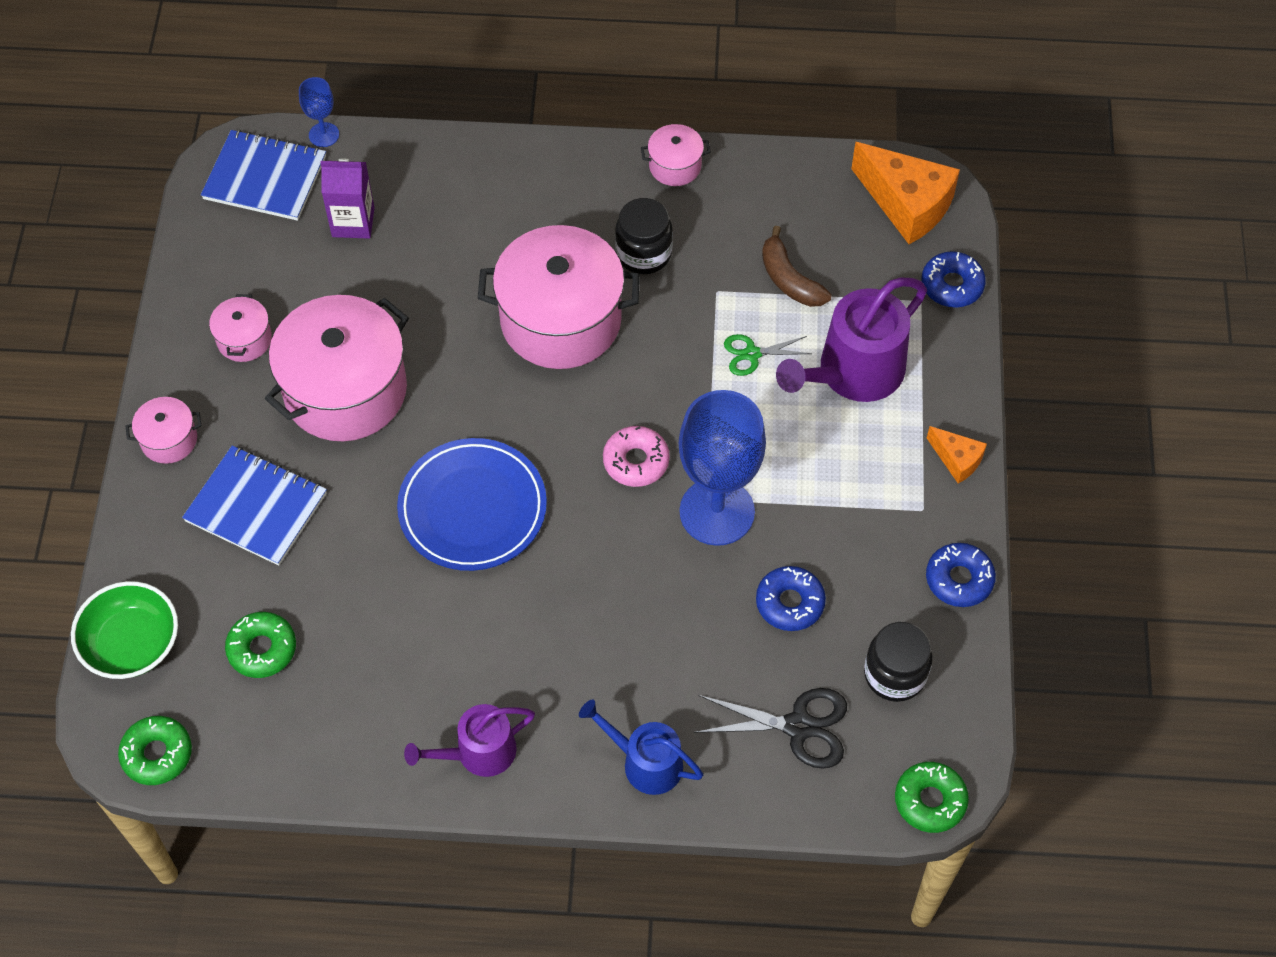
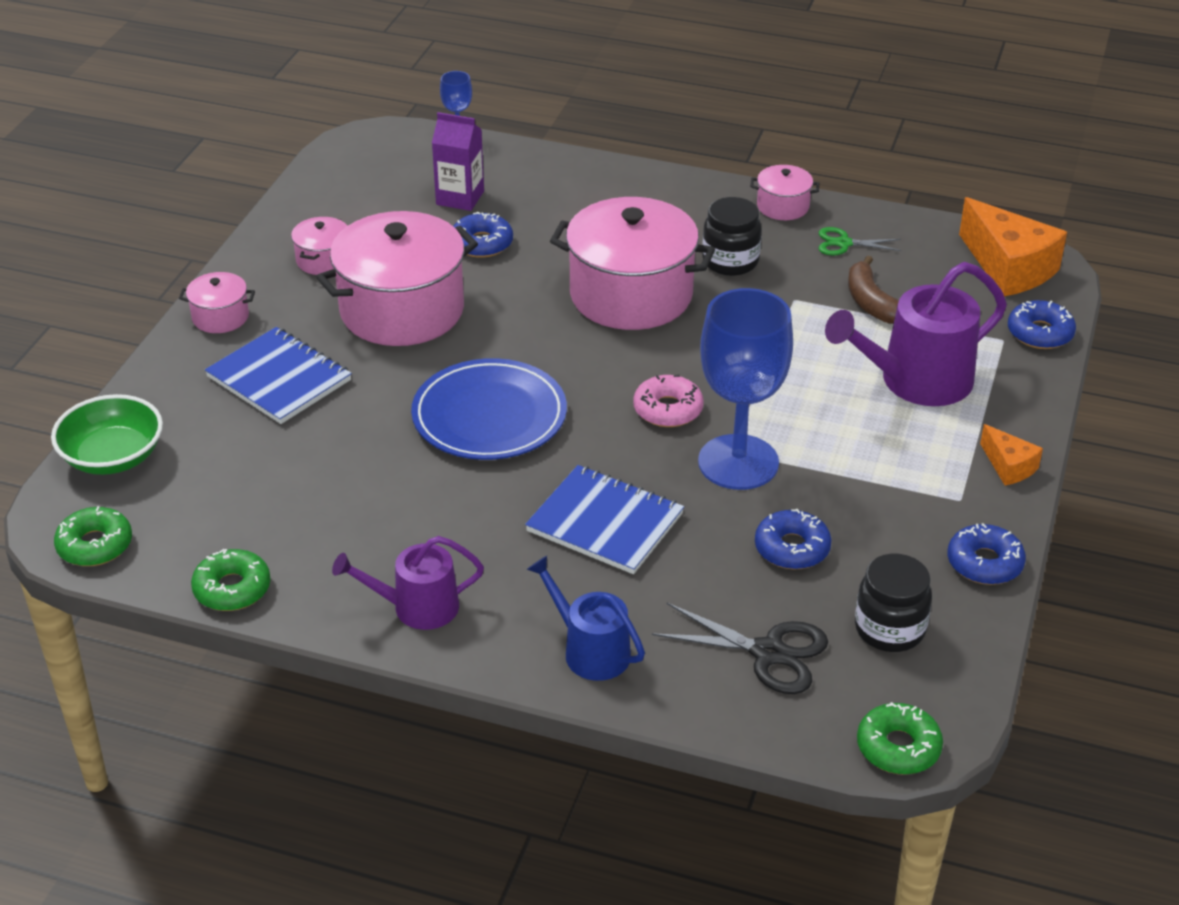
camera: 15 degrees right, 20 degrees down
(262, 649) = (235, 484): green donut -> green donut (232, 589)
(265, 178) = (392, 157): blue notebook -> blue notebook (605, 523)
(395, 282) = (482, 243): none -> blue donut
(752, 354) = (815, 350): green scissors -> green scissors (843, 243)

